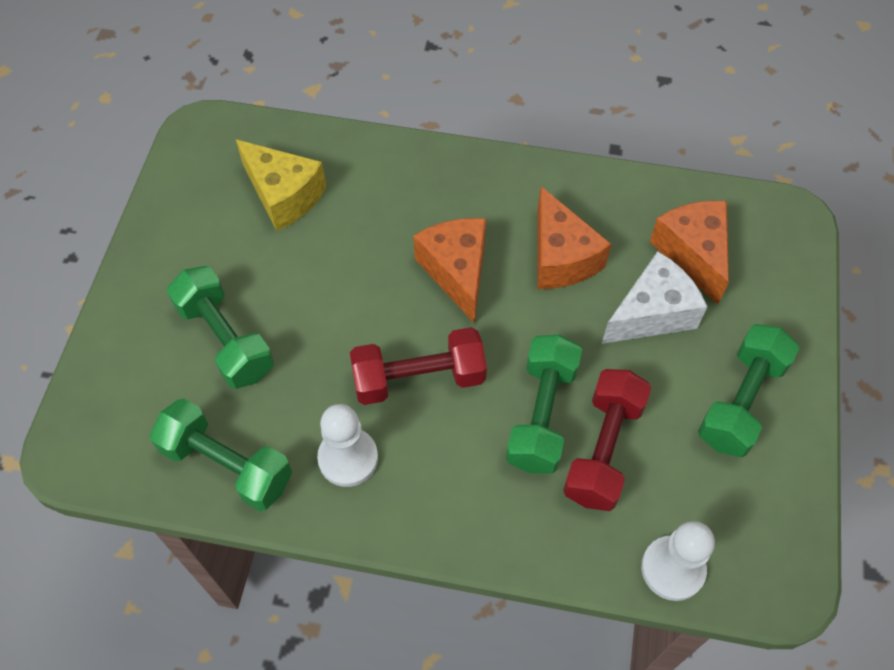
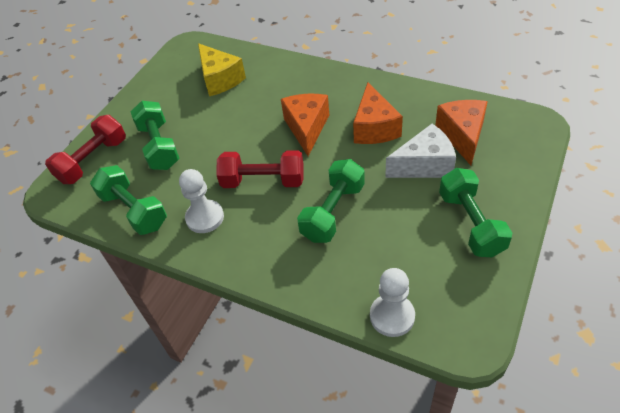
camera: 20 degrees right, 10 degrees down
(603, 449) = (367, 237): red dumbbell -> red dumbbell (93, 161)
(741, 401) = (471, 223): green dumbbell -> green dumbbell turned 60 degrees counterclockwise

